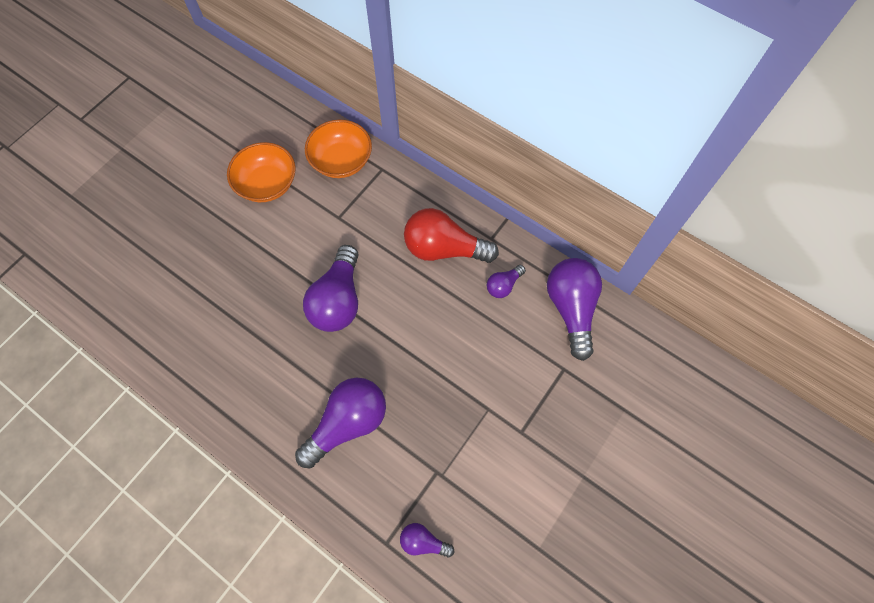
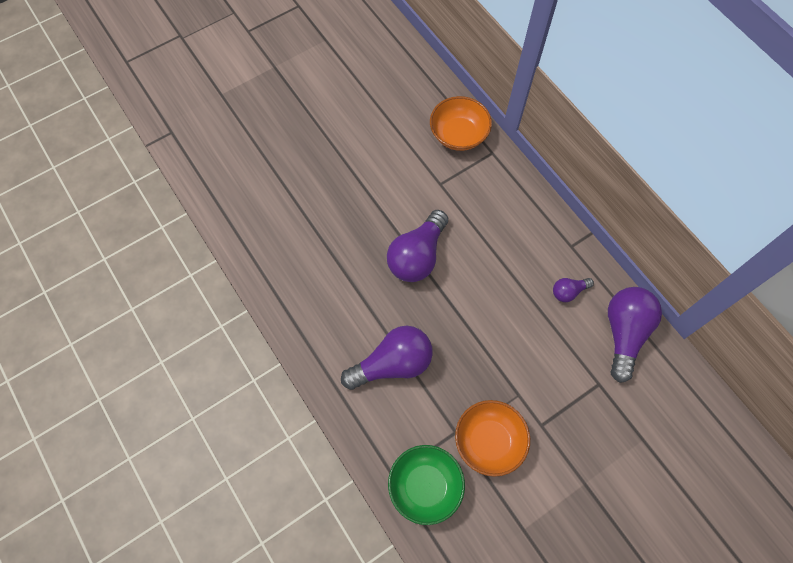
camera: 20 degrees right, 0 degrees up
(267, 184) = (387, 135): orange bowl -> orange bowl (489, 441)
(423, 542) = (425, 486): purple light bulb -> green bowl
(444, 248) = (525, 241): red light bulb -> none

